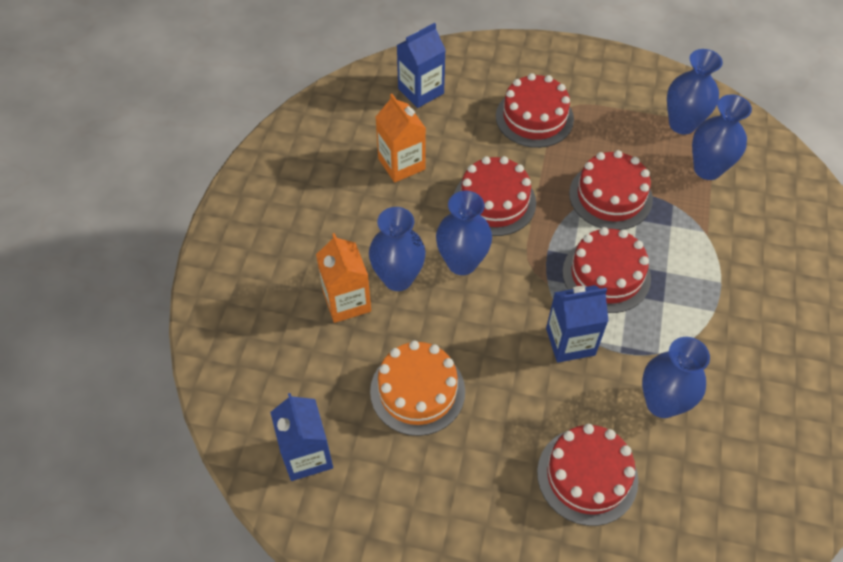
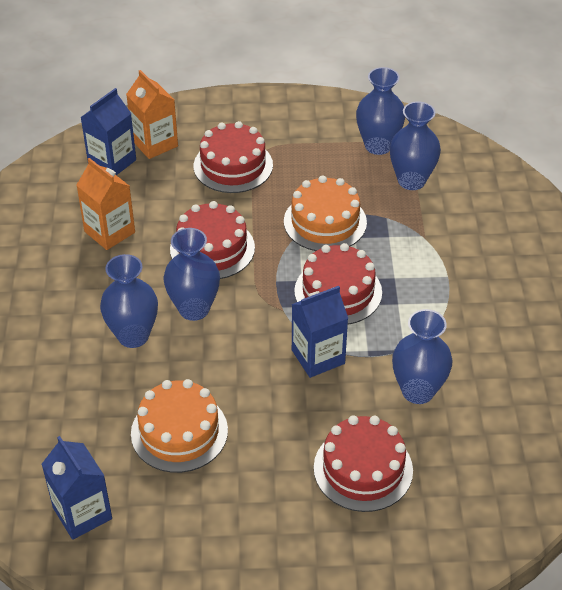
camera: 15 degrees left, 10 degrees down
(347, 301) = (86, 367): orange carton -> orange carton (155, 143)
(610, 196) = (325, 222): red cake -> orange cake

